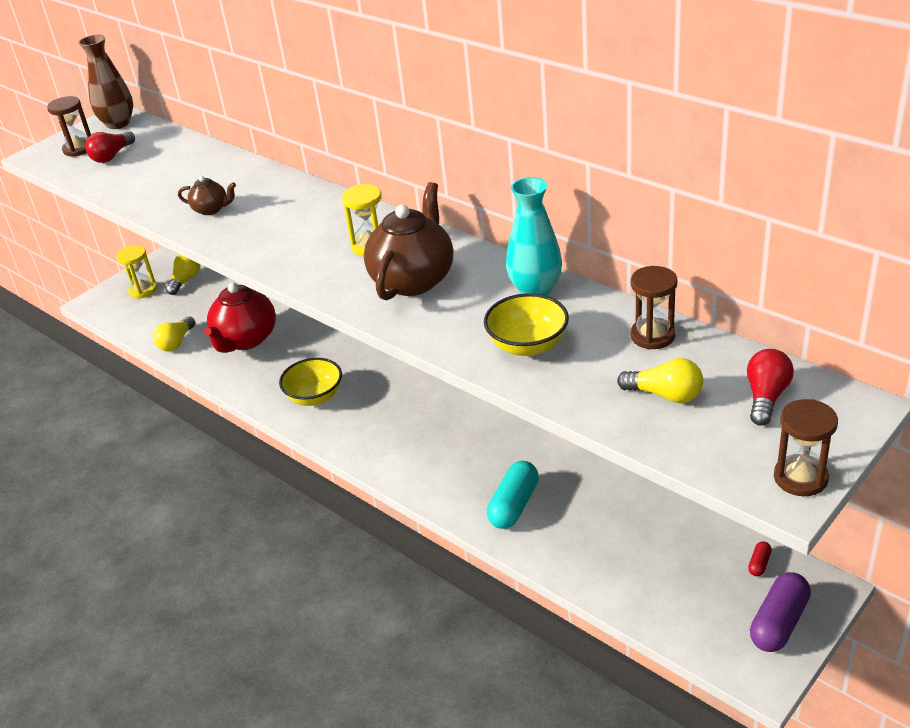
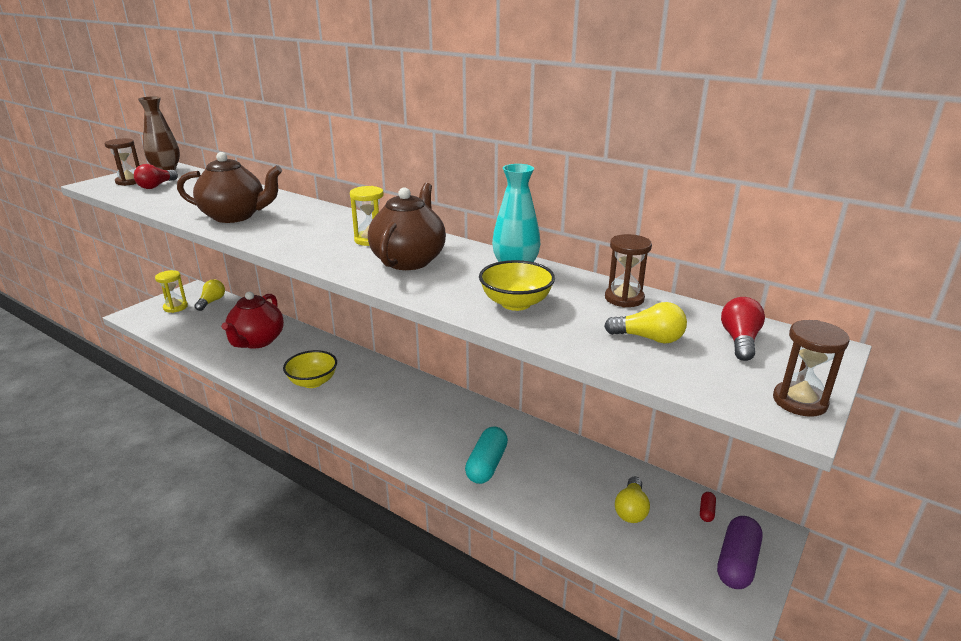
camera: 10 degrees left, 10 degrees down
(176, 342) = (198, 342): yellow light bulb -> yellow light bulb (631, 510)
(211, 209) = (235, 216): brown teapot -> brown teapot, size x2.04

